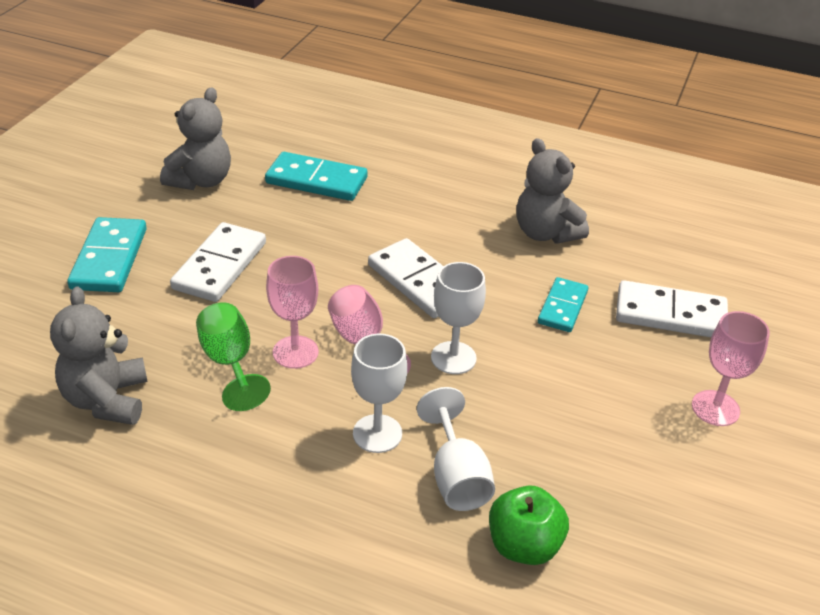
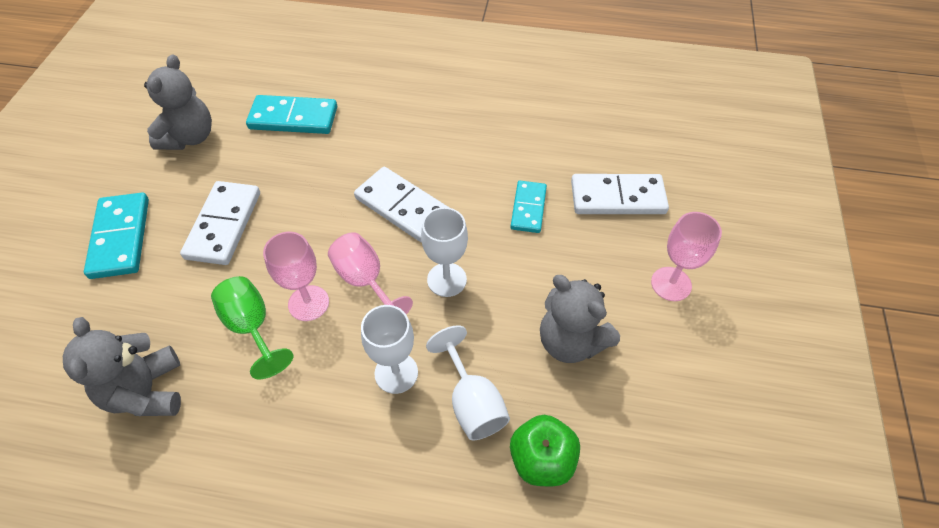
camera: 10 degrees left, 15 degrees up
(545, 233) = (500, 135): grey teddy bear -> grey teddy bear (570, 341)

